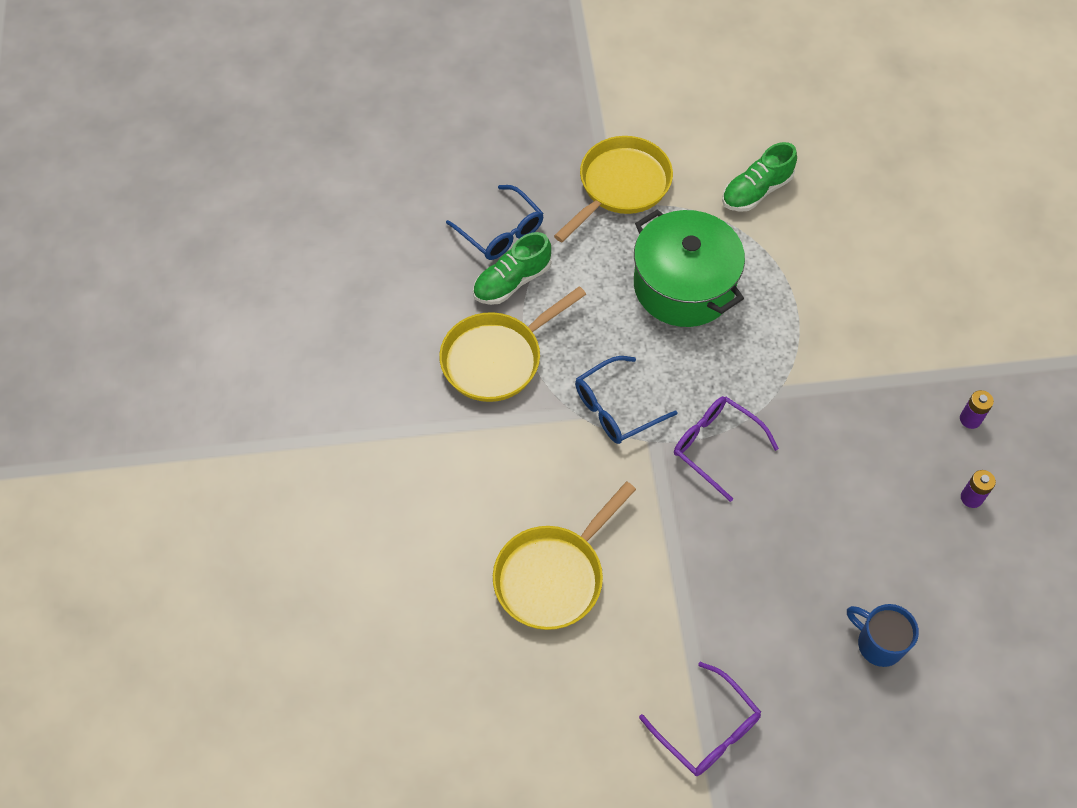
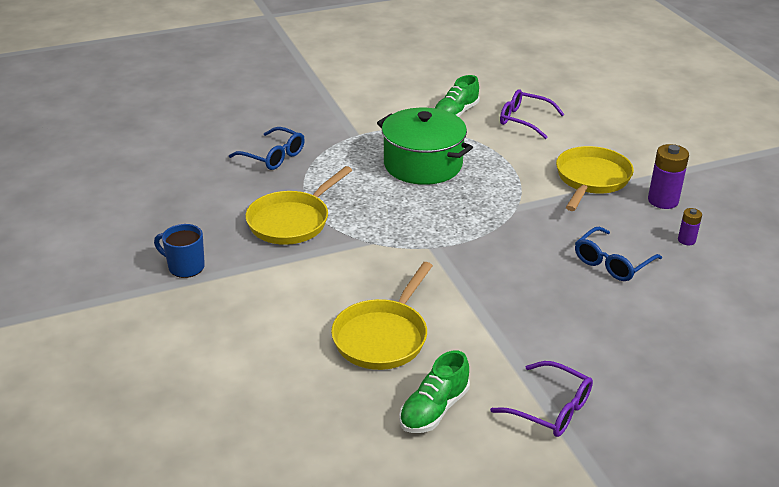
camera: 15 degrees left, 25 degrees down
(512, 281) = (290, 180): green shoe -> green shoe (434, 410)
(616, 408) = (397, 234): blue glasses -> blue glasses (612, 263)
(620, 186) = (356, 123): yellow pan -> yellow pan (591, 179)
(716, 446) = (483, 243): purple glasses -> purple glasses (524, 120)
(878, 644) = (662, 331): blue mug -> blue mug (185, 267)
(970, 419) = (663, 201): purple battery -> purple battery, size x1.80

